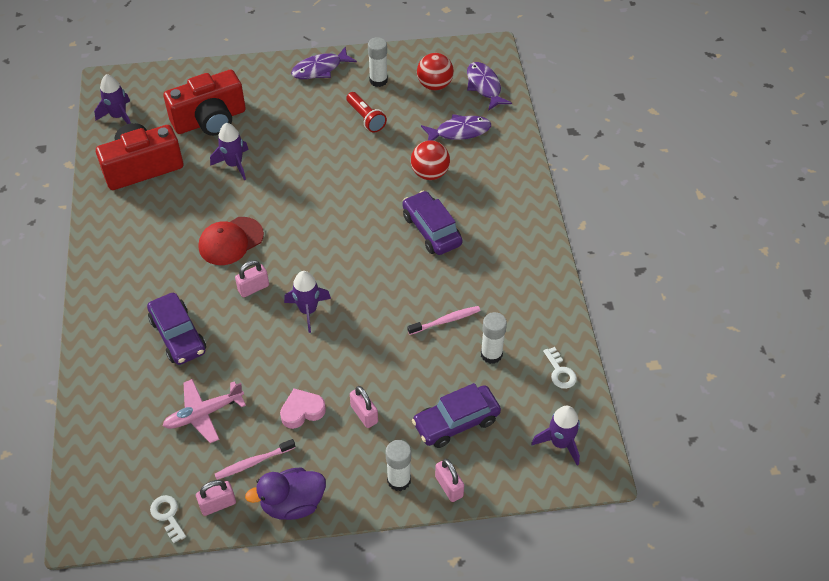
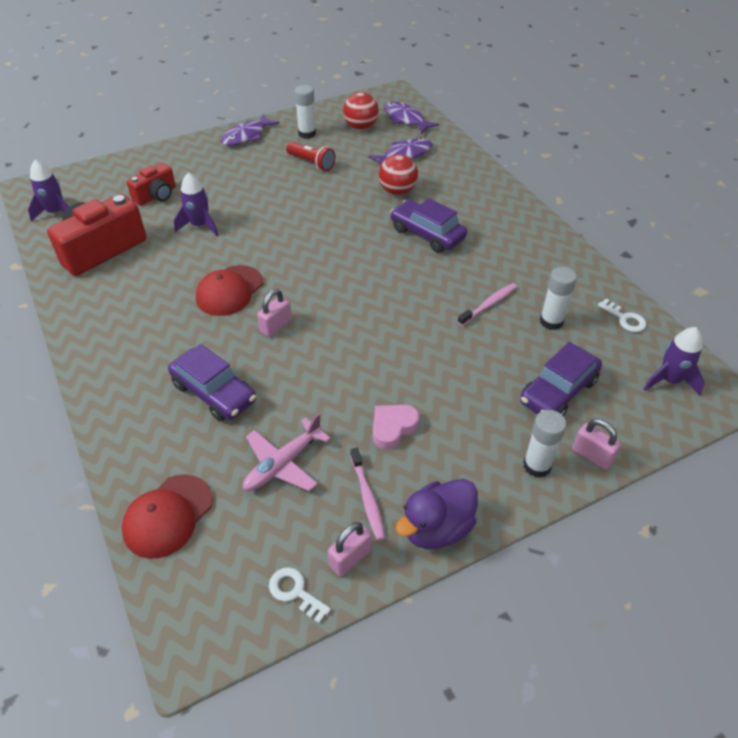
camera: 20 degrees left, 5 degrees down
(103, 428) = (168, 516): none -> red cap
(210, 120) = (156, 195): red camera -> red camera, size x0.58
(253, 462) = (367, 498): pink toothbrush -> pink toothbrush turned 60 degrees counterclockwise
(308, 310) = (345, 331): purple rocket -> none
(364, 414) = (461, 411): pink padlock -> none

